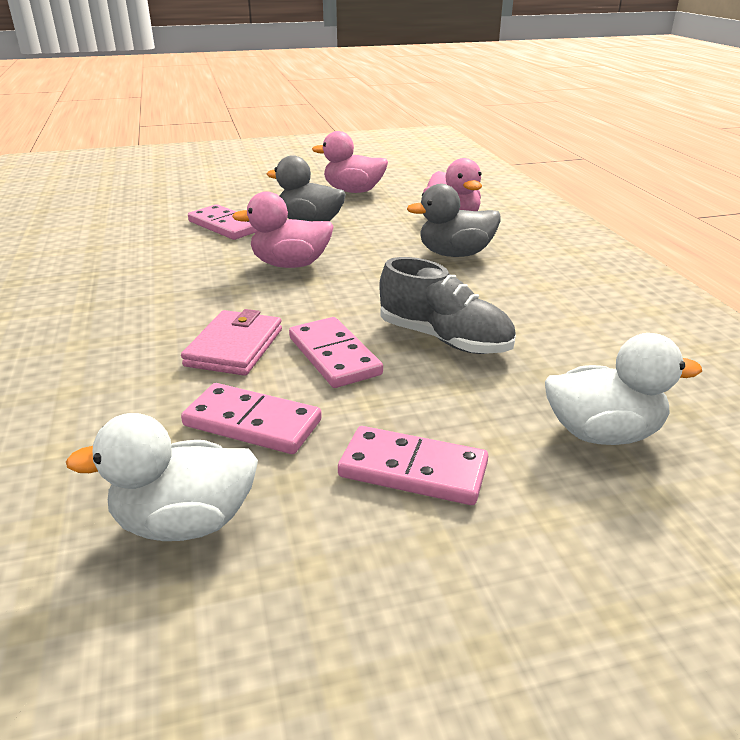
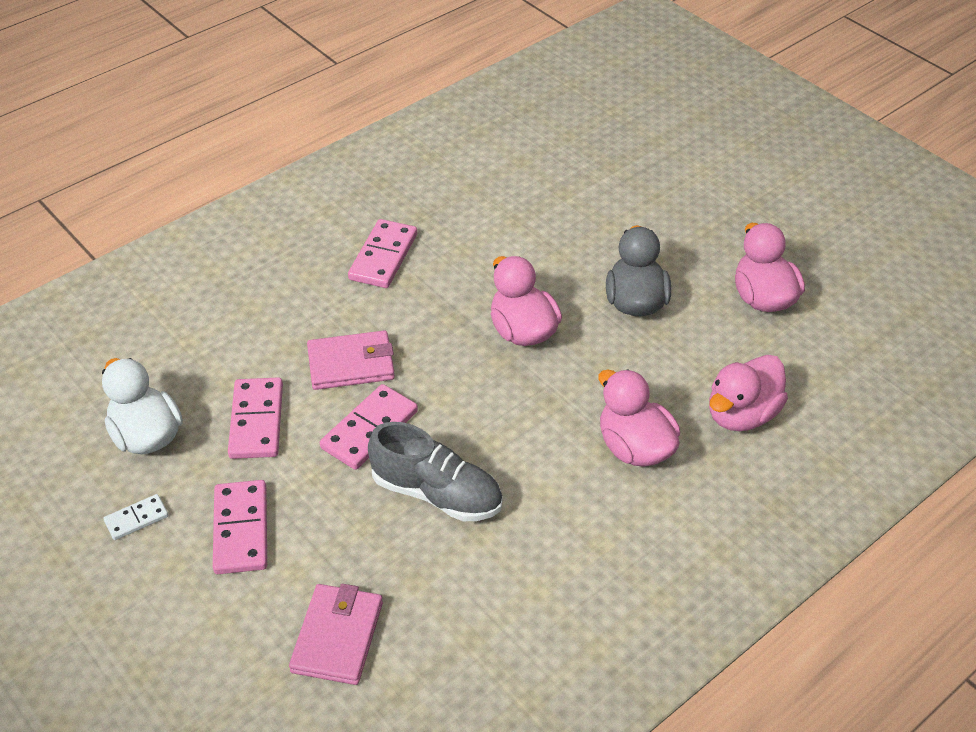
camera: 65 degrees right, 15 degrees up
(225, 226) = (581, 244): pink domino -> pink domino (383, 257)
(331, 565) = (136, 519): none -> white domino
(444, 339) = (437, 493): grey shoe -> grey shoe turned 75 degrees counterclockwise
(455, 254) = (634, 447): grey duck -> pink duck
(602, 433) = (337, 637): white duck -> pink wallet

